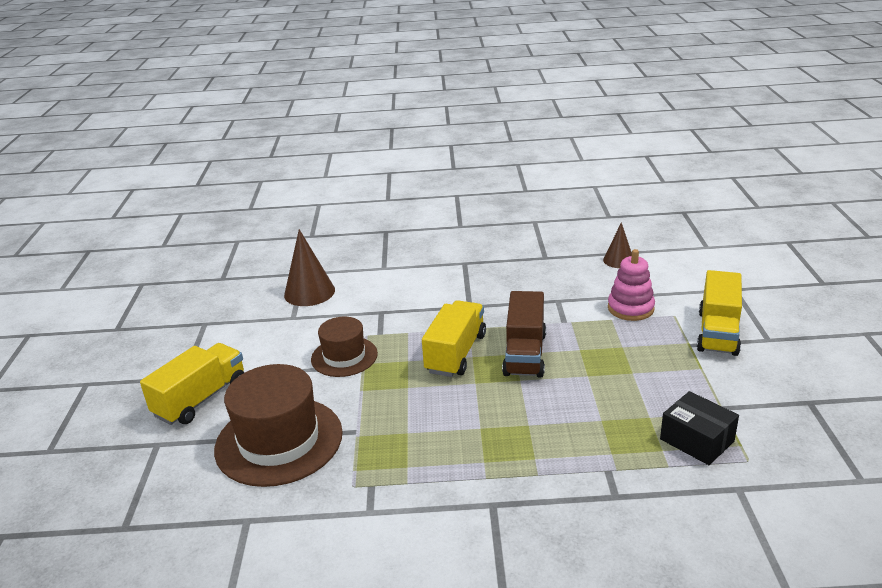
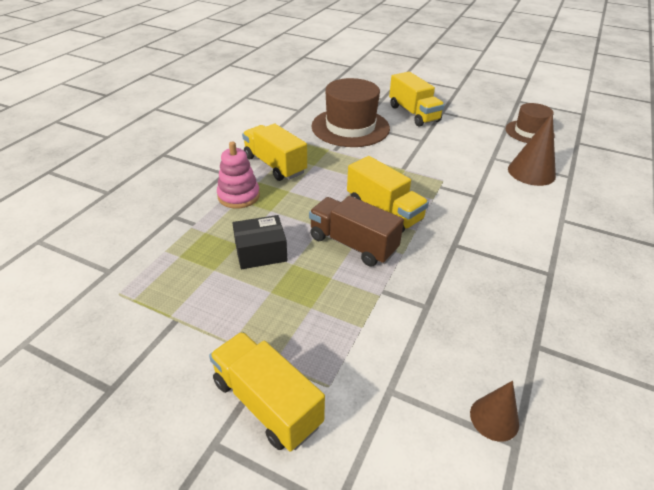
camera: 115 degrees right, 10 degrees up
(344, 356) = (420, 165): brown hat -> brown hat (529, 132)
(434, 467) = (275, 165): none -> yellow truck
(630, 308) = (370, 356): pink stacking toy -> pink stacking toy (238, 196)
(697, 440) = (166, 280): black box -> black box (261, 252)

